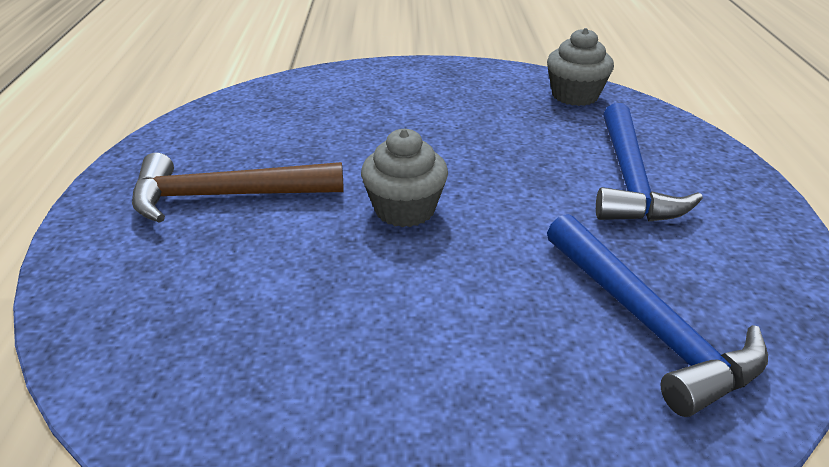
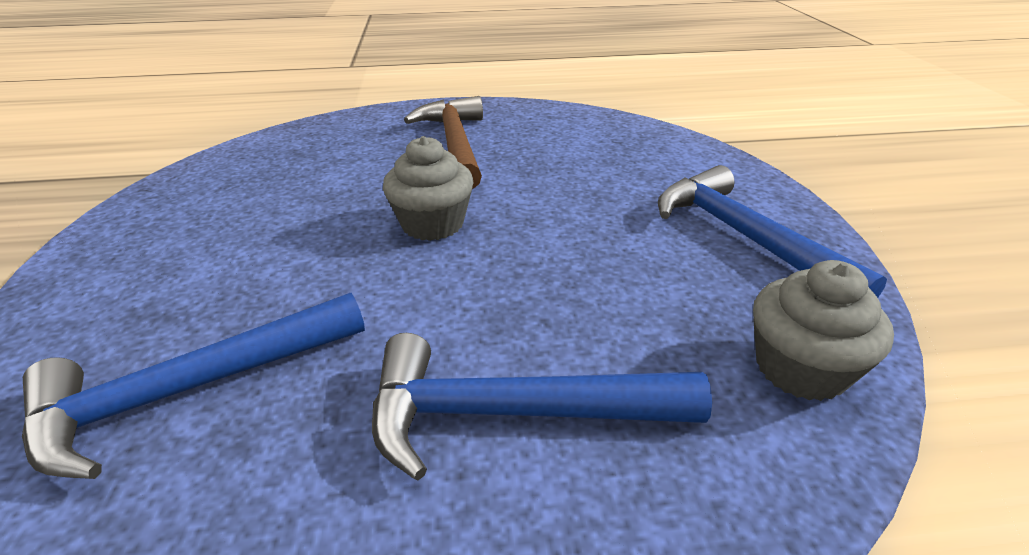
camera: 85 degrees right, 0 degrees up
(449, 86) = (745, 238): none -> blue hammer

